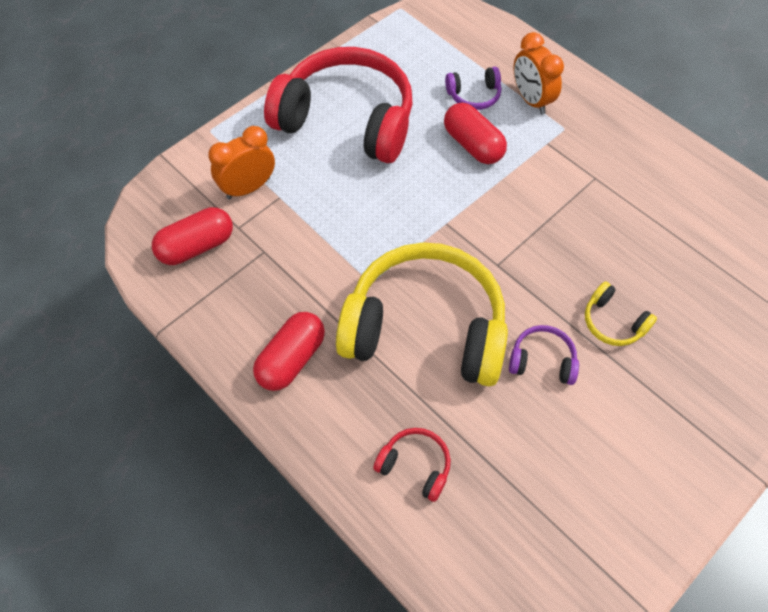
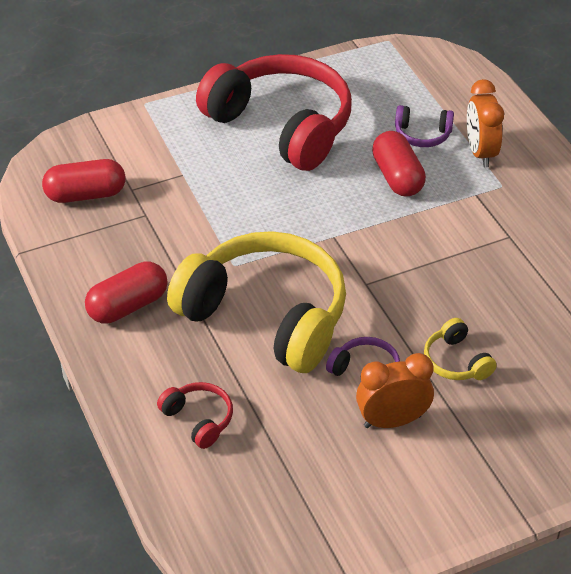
camera: 20 degrees right, 15 degrees down
(248, 188) = (157, 159): orange clock -> orange clock (392, 421)

